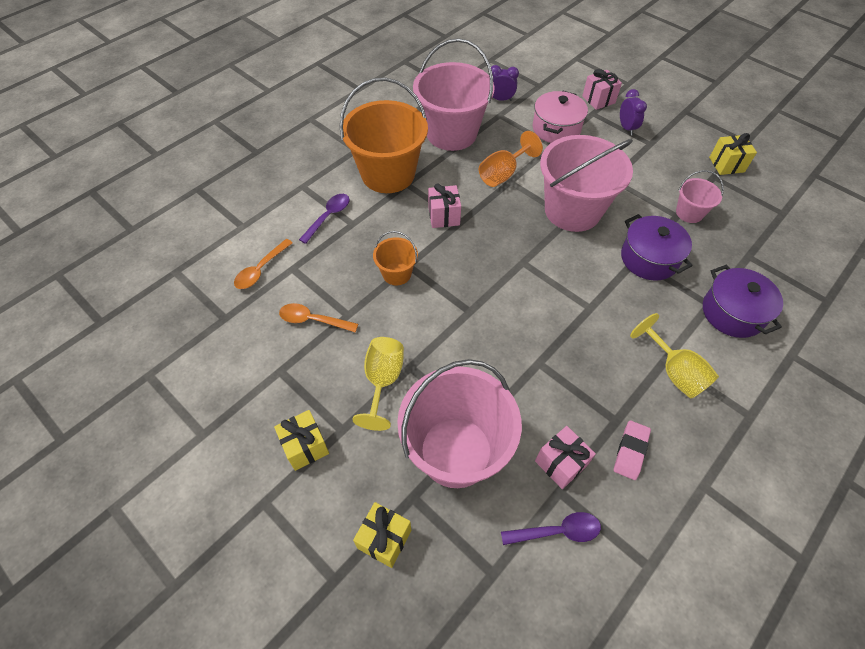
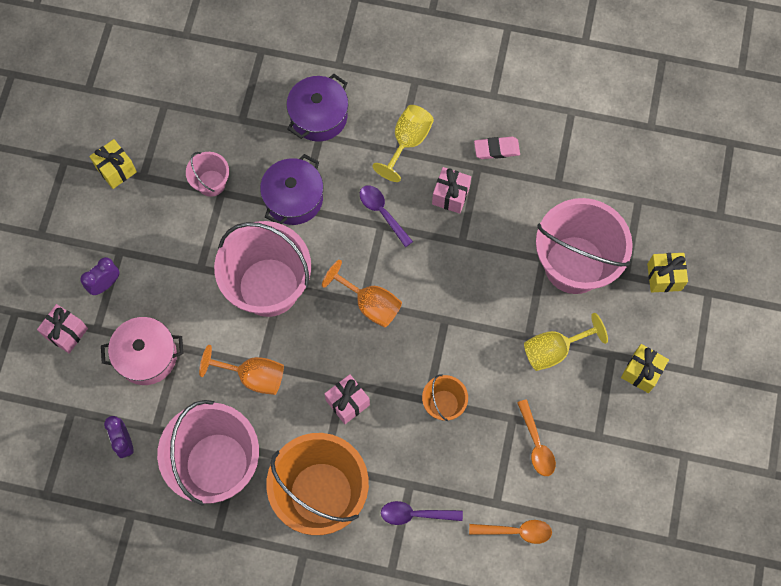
camera: 120 degrees left, 15 degrees up
(518, 266) = (370, 304): none -> orange goblet
(557, 531) = (585, 173): purple spoon -> purple spoon (382, 213)
(560, 463) = (536, 191): pink gift -> pink gift (450, 196)

